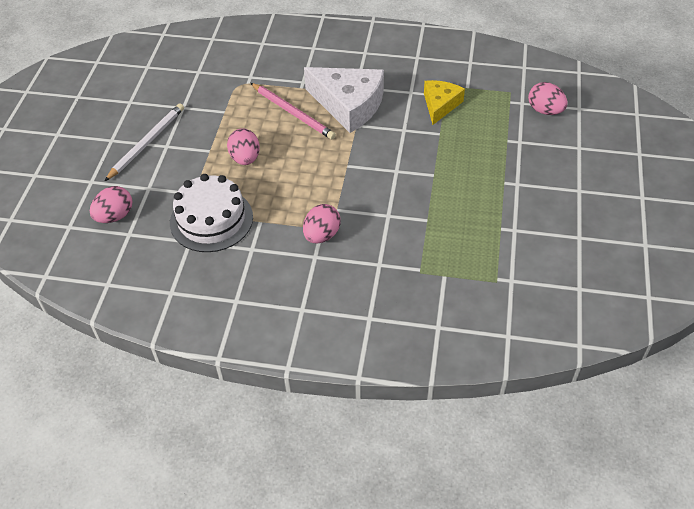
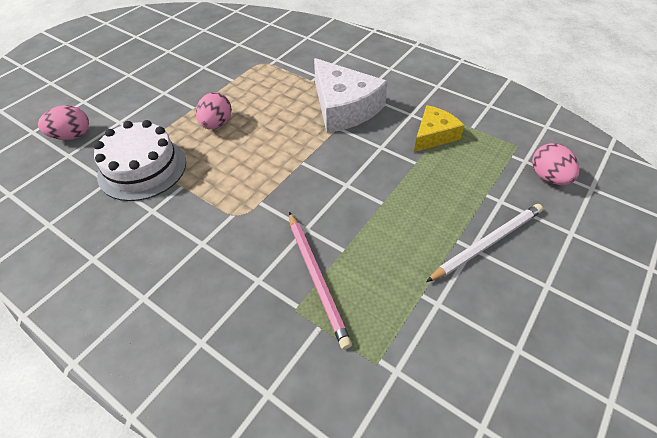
camera: 25 degrees right, 0 degrees up
(147, 143) = (151, 85): white pencil -> white pencil (487, 243)
(293, 113) = (288, 99): pink pencil -> pink pencil (317, 278)
(322, 235) = (225, 223): pink egg -> none

